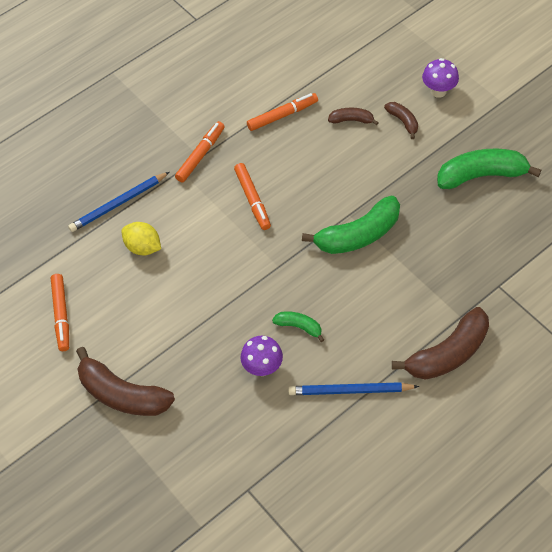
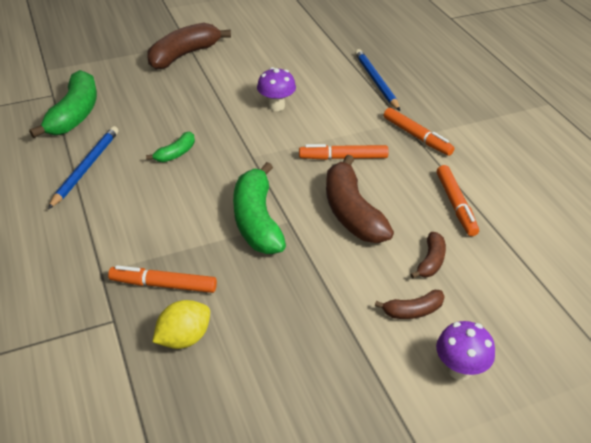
camera: 105 degrees right, 15 degrees down
(61, 315) = (275, 40): orange marker -> orange marker (163, 285)
(143, 247) = (320, 86): yellow lemon -> yellow lemon (184, 338)
(262, 368) = (151, 124): purple mushroom -> purple mushroom (276, 106)
(447, 354) = (66, 246): brown banana -> brown banana (351, 212)
(481, 175) = (287, 365): green banana -> green banana (75, 115)

